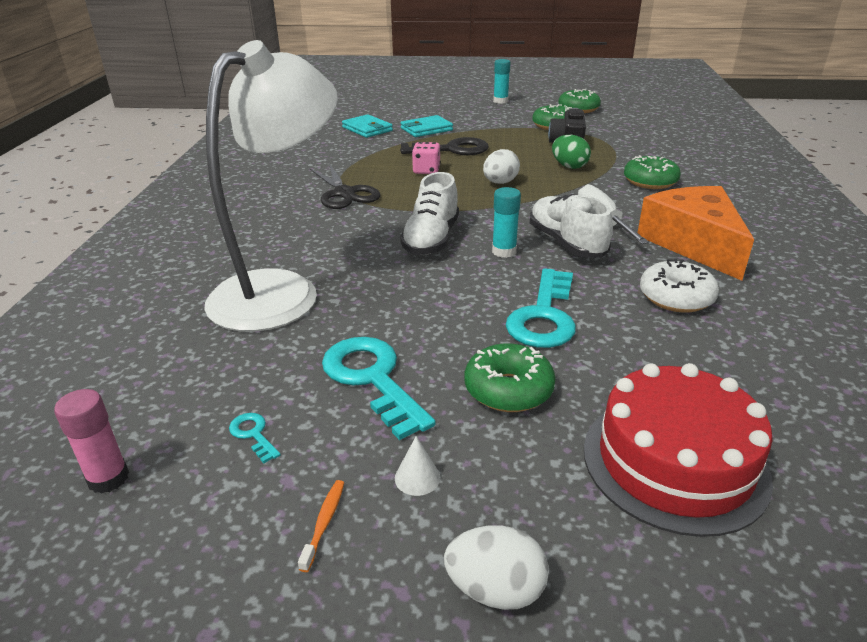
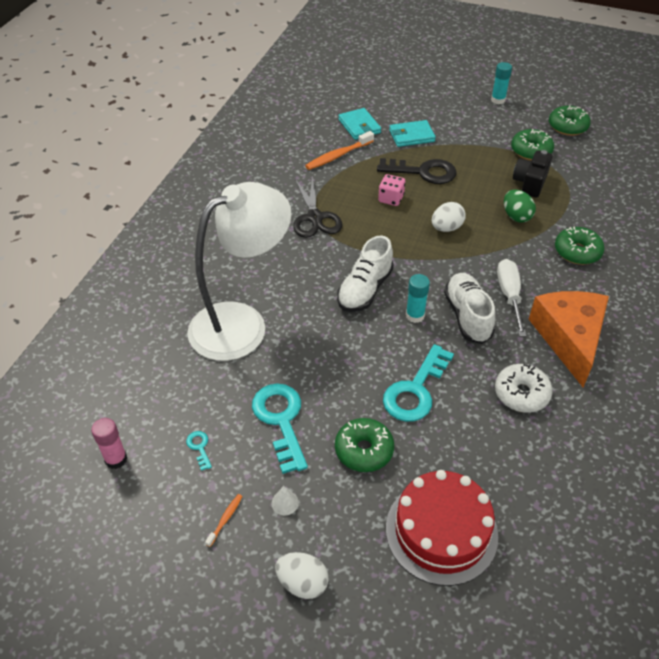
camera: 15 degrees right, 15 degrees up
(352, 149) = (338, 156): none -> orange toothbrush

